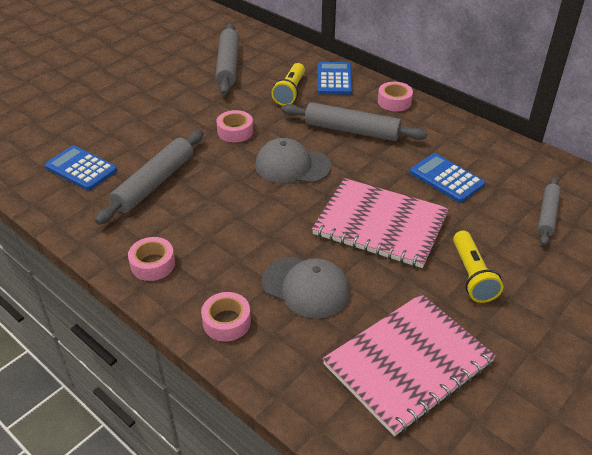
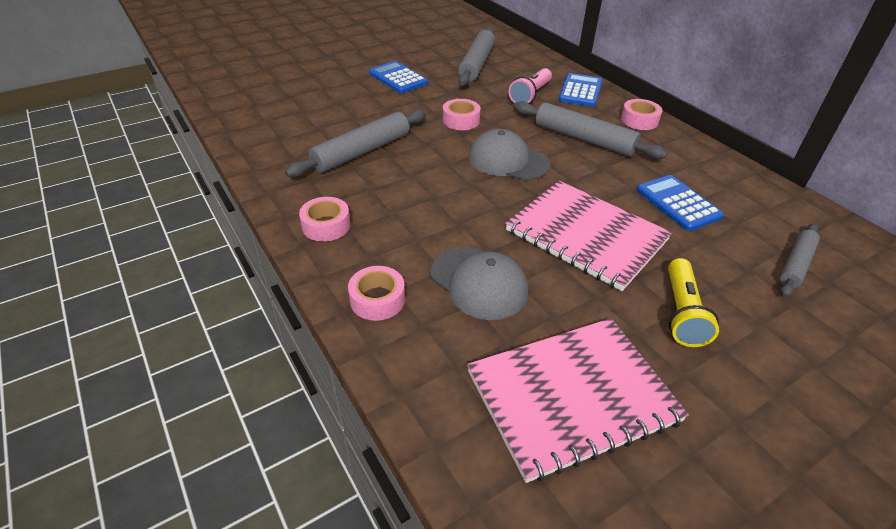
camera: 15 degrees right, 0 degrees up
(81, 169) = (298, 127): blue calculator -> blue calculator (398, 78)
(290, 92) = (530, 95): yellow flashlight -> pink flashlight

